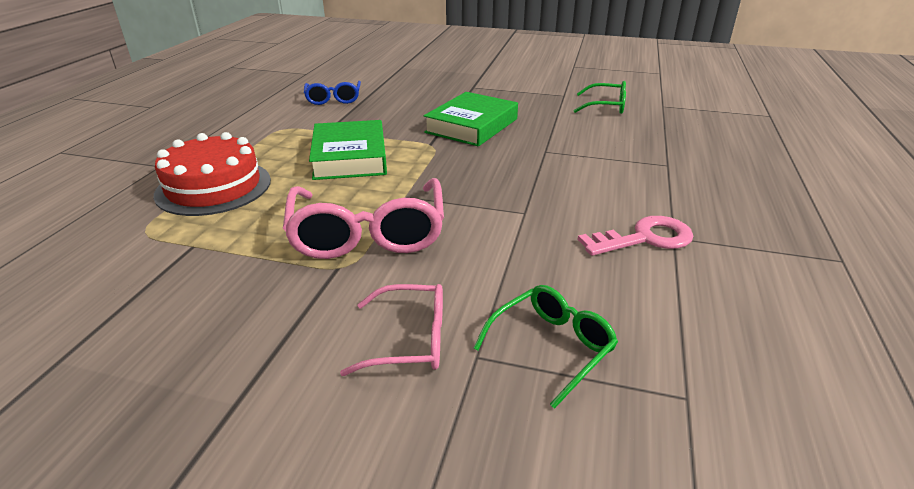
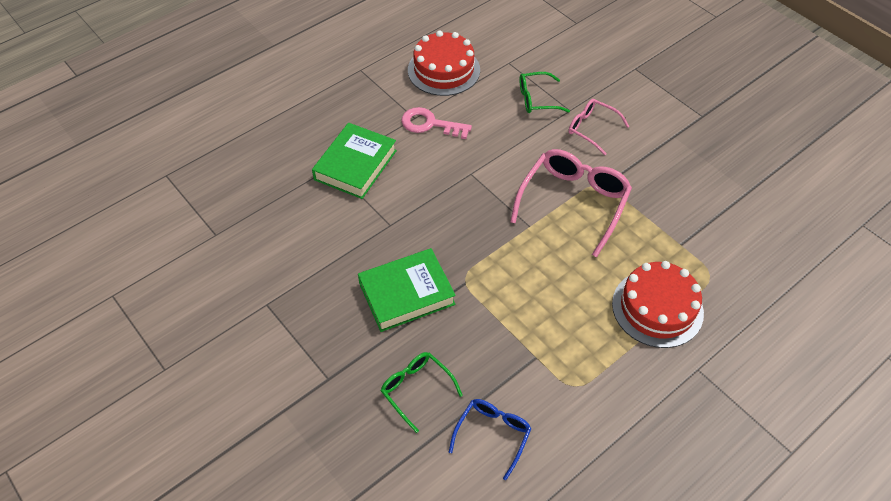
camera: 145 degrees left, 20 degrees up
(349, 157) = (539, 297): green book -> green book (355, 165)
(606, 106) = (261, 261): green glasses -> green glasses (416, 389)
(754, 319) = (443, 70): none -> red cake

